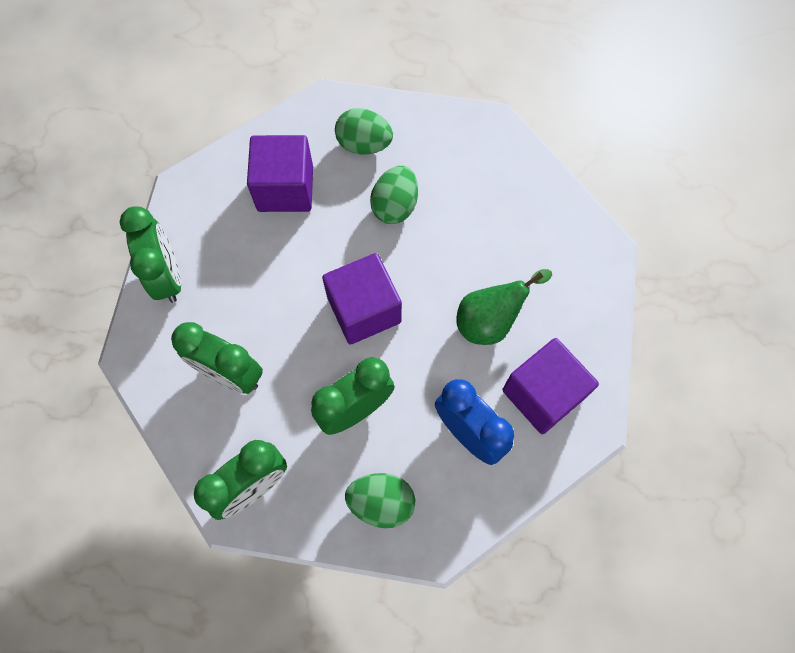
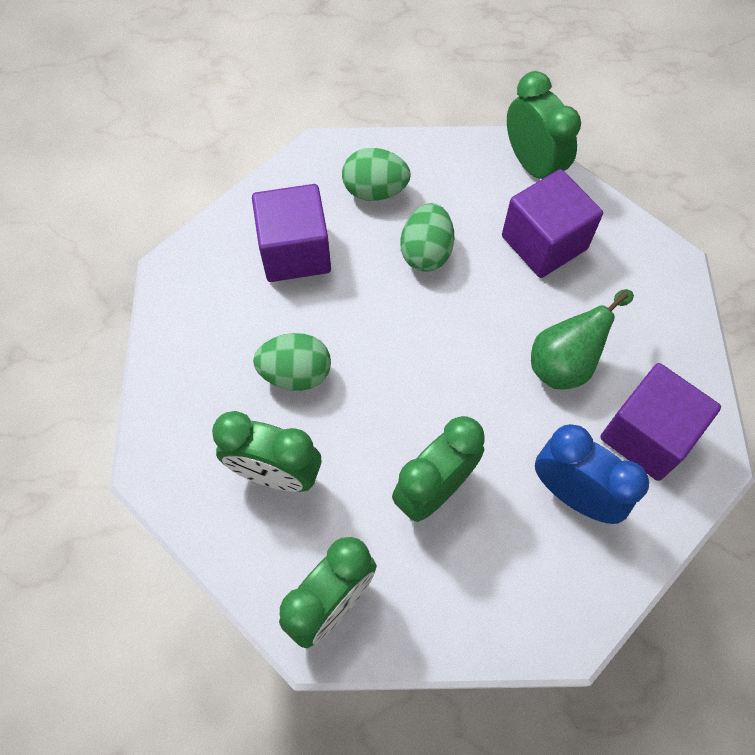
camera: 10 degrees left, 5 degrees down
(168, 276) = (176, 372): green clock -> green clock (532, 165)
(364, 310) = (418, 373): purple cube -> purple cube (544, 242)
(381, 502) = (491, 594): green egg -> green egg (296, 373)

